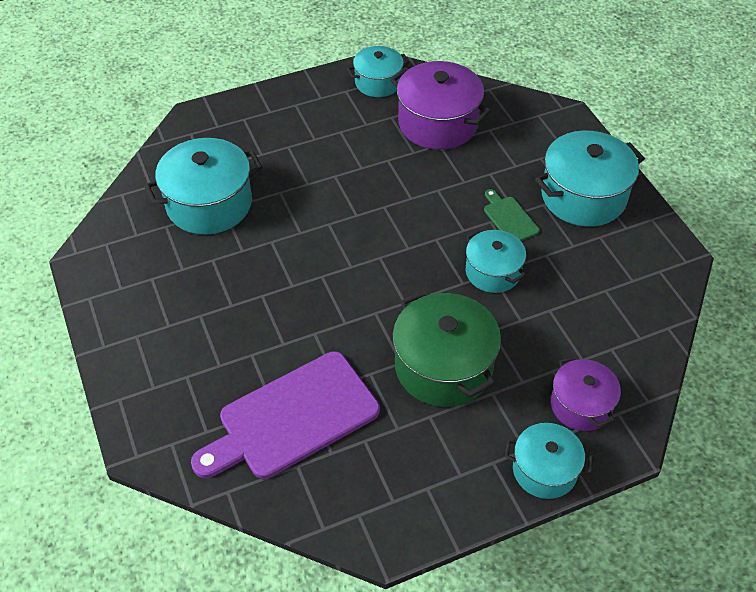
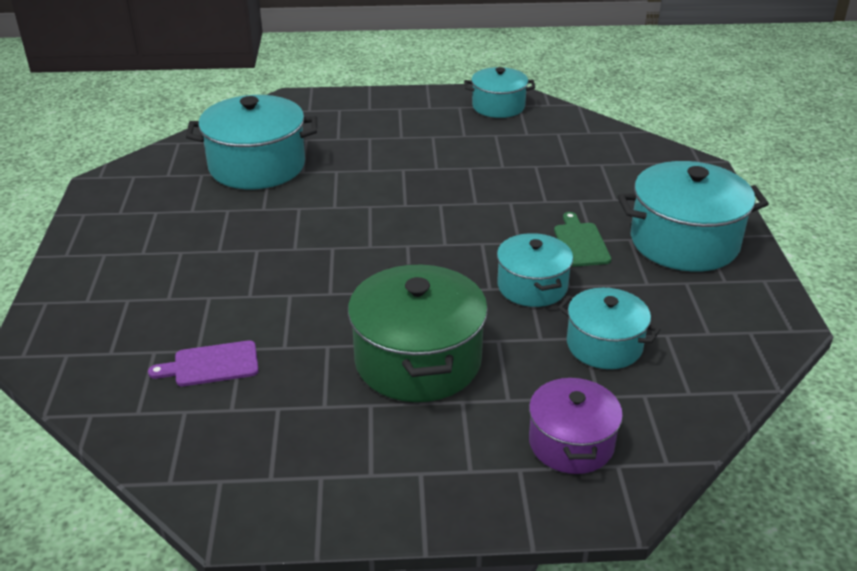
camera: 20 degrees right, 15 degrees down
(292, 418) = (211, 364): purple cutting board -> purple cutting board, size x0.45
(438, 123) = (544, 149): purple pot -> none
(544, 470) = (483, 500): turquoise pot -> turquoise pot (604, 345)

